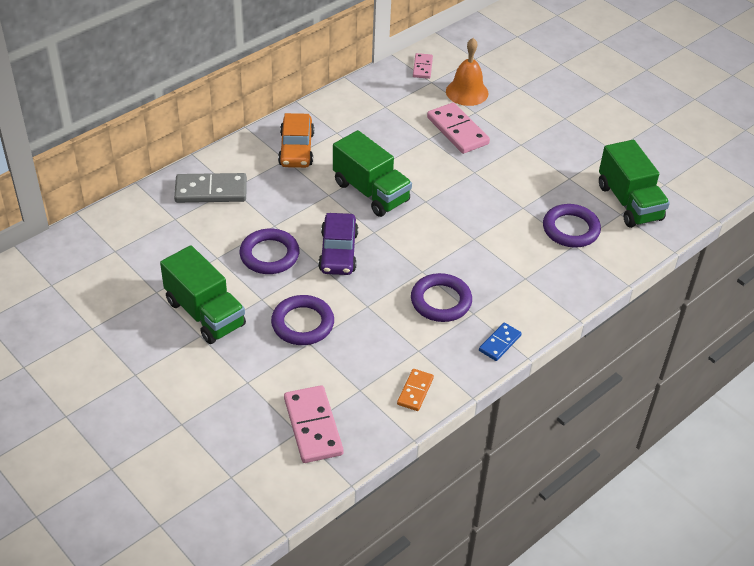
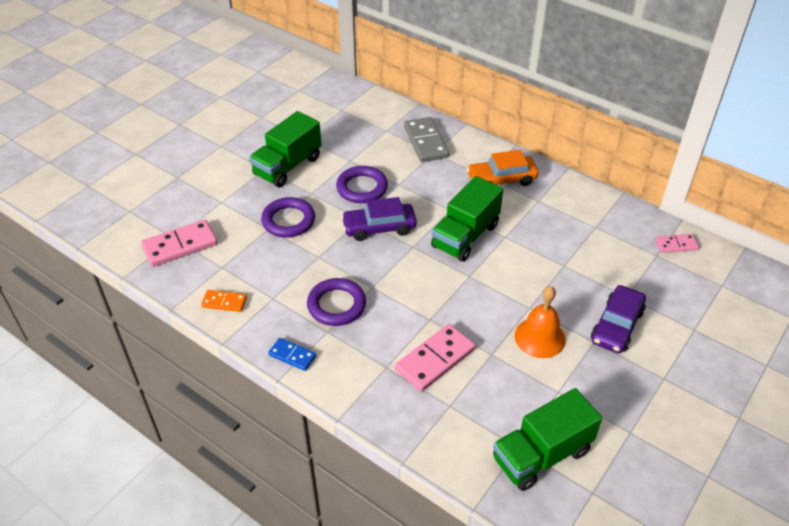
camera: 80 degrees right, 0 degrees up
(457, 131) = (587, 286): pink domino -> pink domino (435, 359)
(467, 92) = (657, 285): orange bell -> orange bell (540, 337)
(507, 127) = (616, 326): none -> purple car
(570, 229) = (473, 400): purple ring -> none

